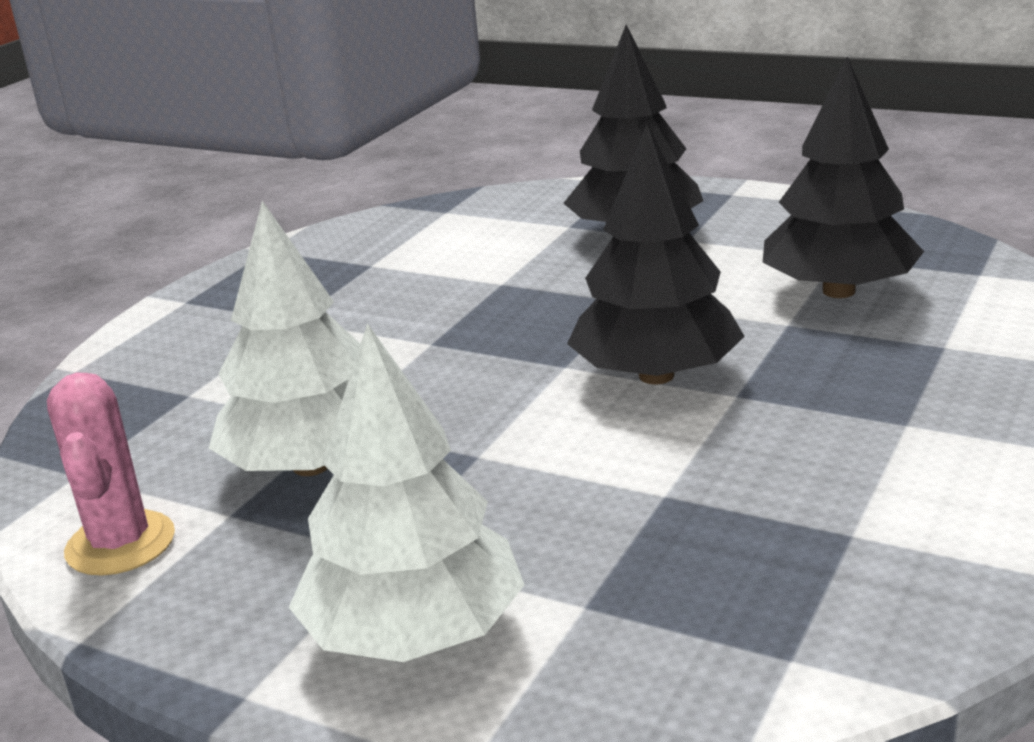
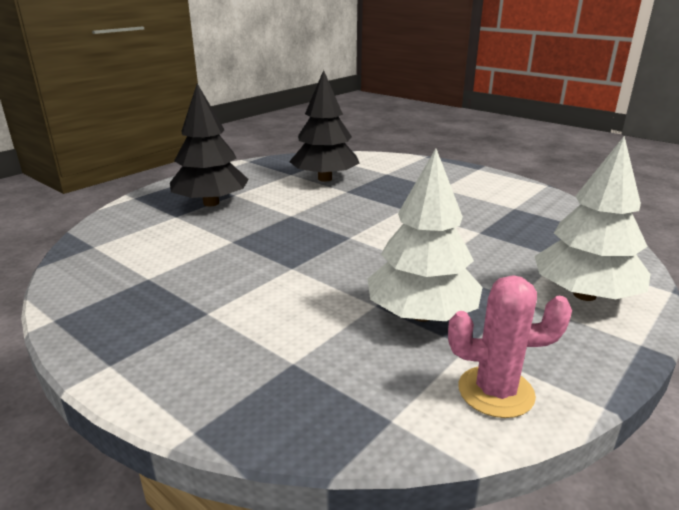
camera: 80 degrees left, 0 degrees up
(656, 375) = (375, 219): black tree -> none

